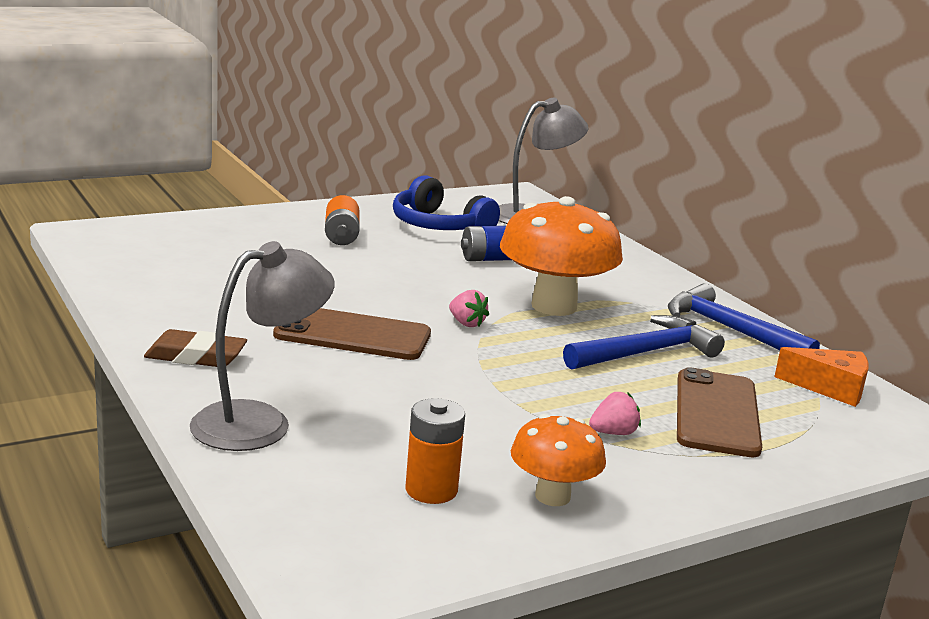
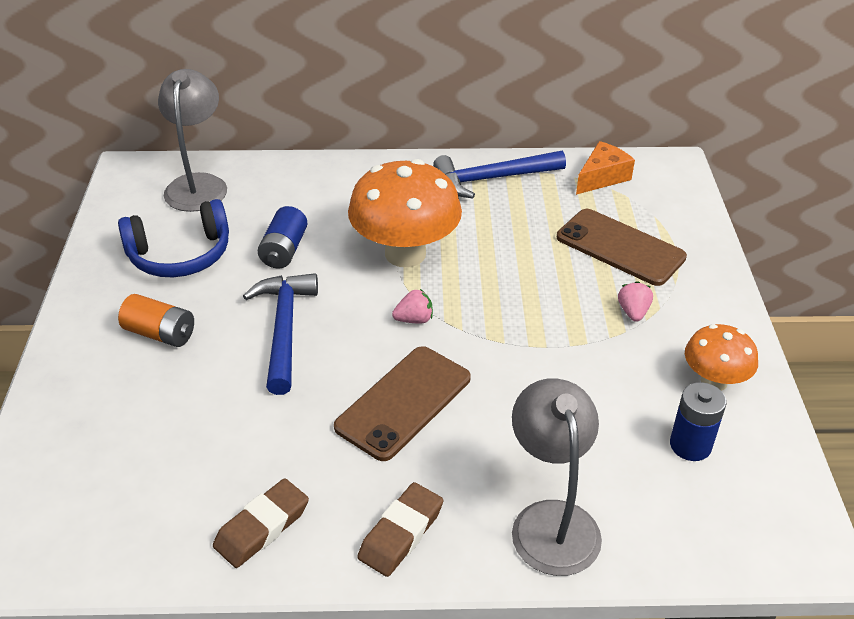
camera: 60 degrees left, 20 degrees up
(166, 303) = (262, 527): none -> brown eraser
(431, 490) = (690, 445): orange battery -> blue battery
(646, 352) = (512, 239): blue hammer -> blue hammer (284, 329)

